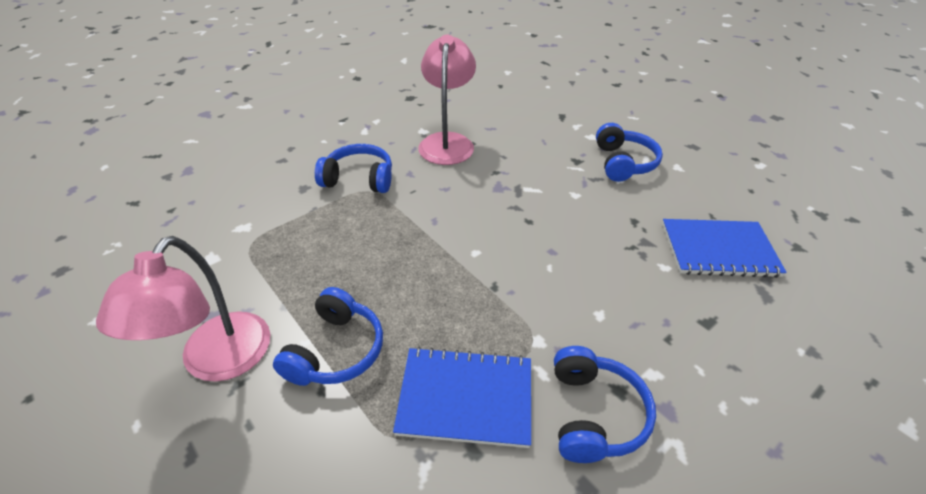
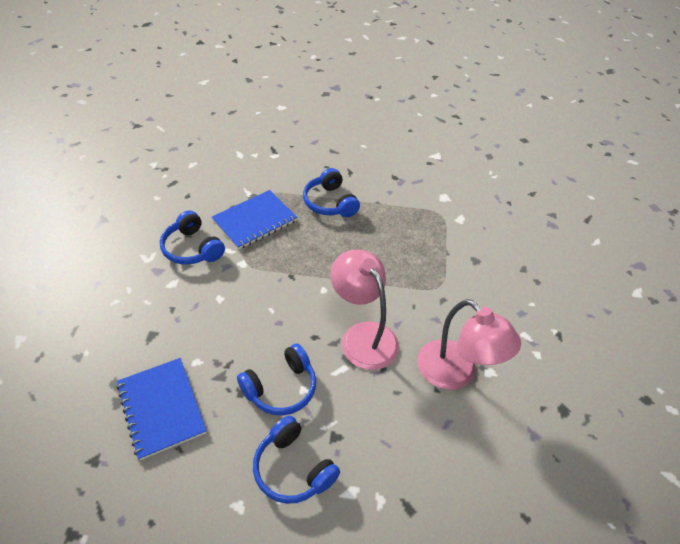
camera: 135 degrees right, 5 degrees up
(217, 362) = (369, 172): pink lamp -> pink lamp (363, 336)
(359, 179) = (458, 290): blue headphones -> blue headphones (281, 388)
(718, 250) = (161, 408): blue notebook -> blue notebook turned 75 degrees counterclockwise

